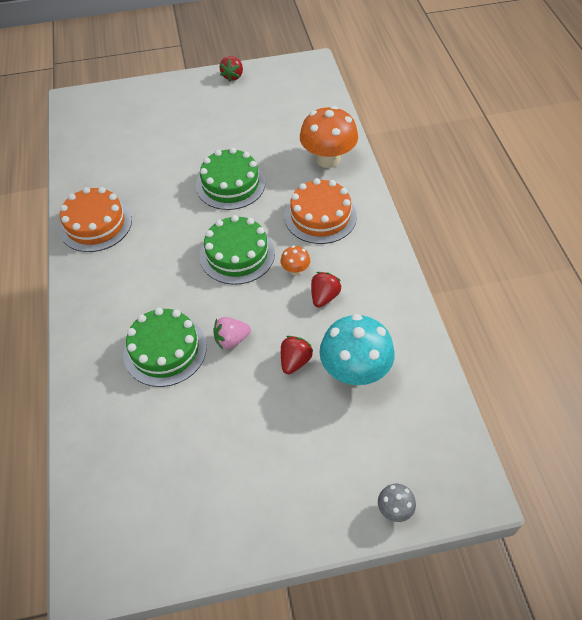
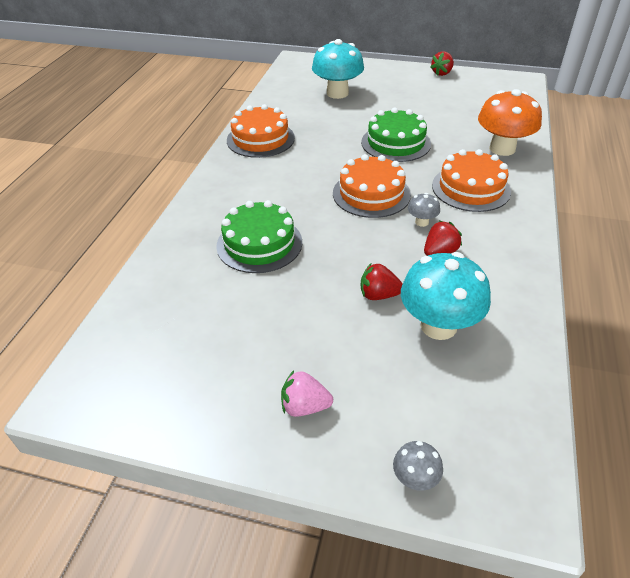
camera: 25 degrees right, 10 degrees down
(142, 136) = (337, 93): none -> turquoise mushroom
(231, 340) = (326, 256): pink strawberry -> pink strawberry (304, 406)
(237, 254) = (371, 194): green cake -> orange cake
(295, 270) = (421, 222): orange mushroom -> grey mushroom
(295, 361) = (378, 295): red strawberry -> red strawberry turned 135 degrees counterclockwise

